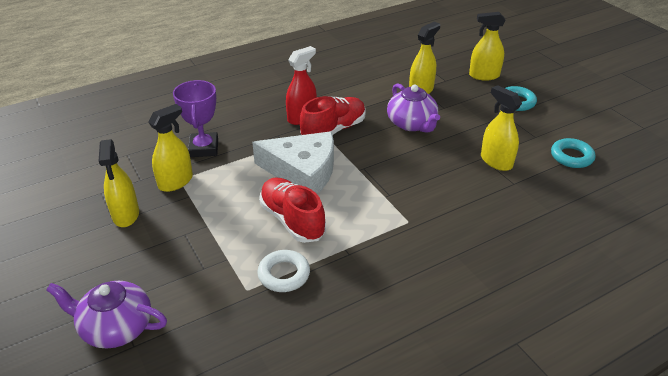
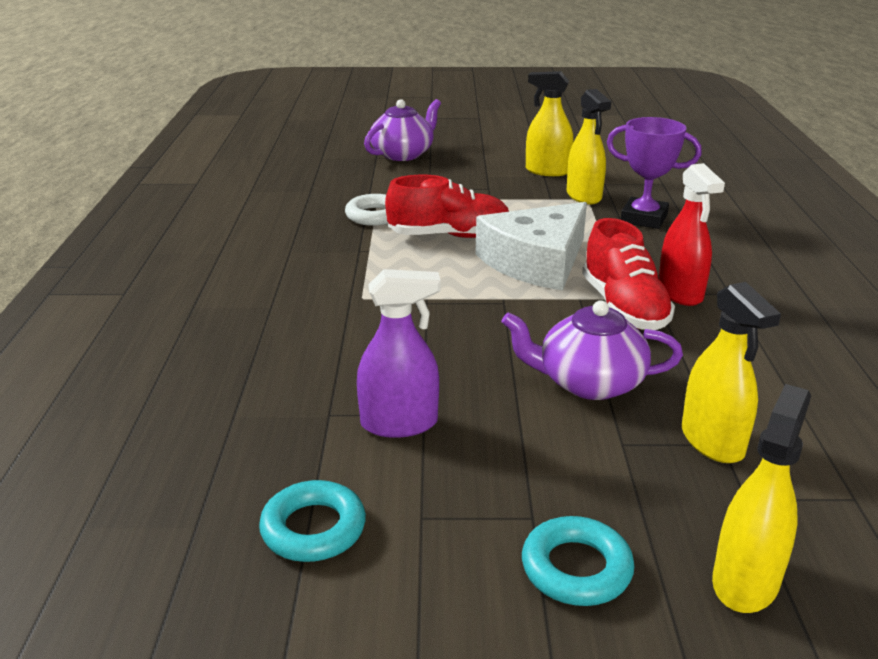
camera: 120 degrees right, 10 degrees down
(496, 161) = (399, 423): yellow spray bottle -> purple spray bottle

